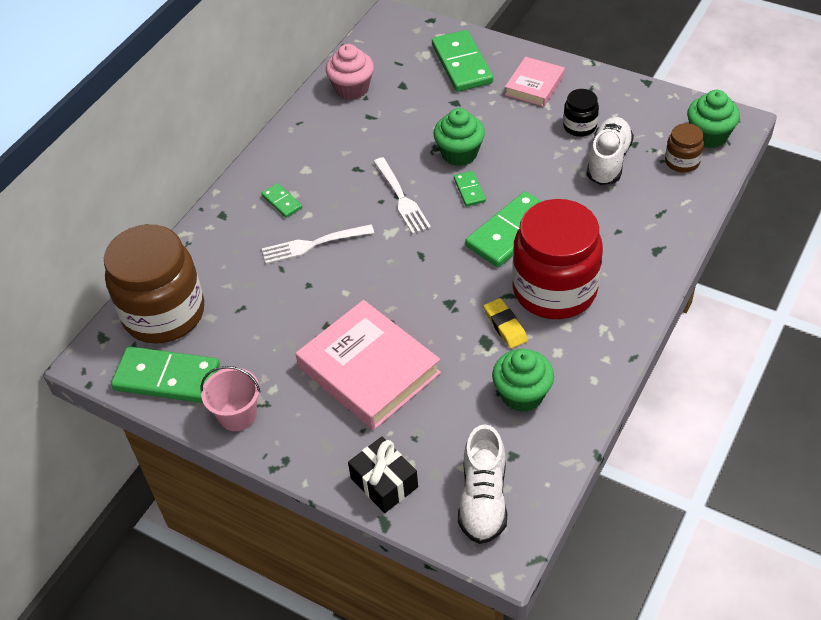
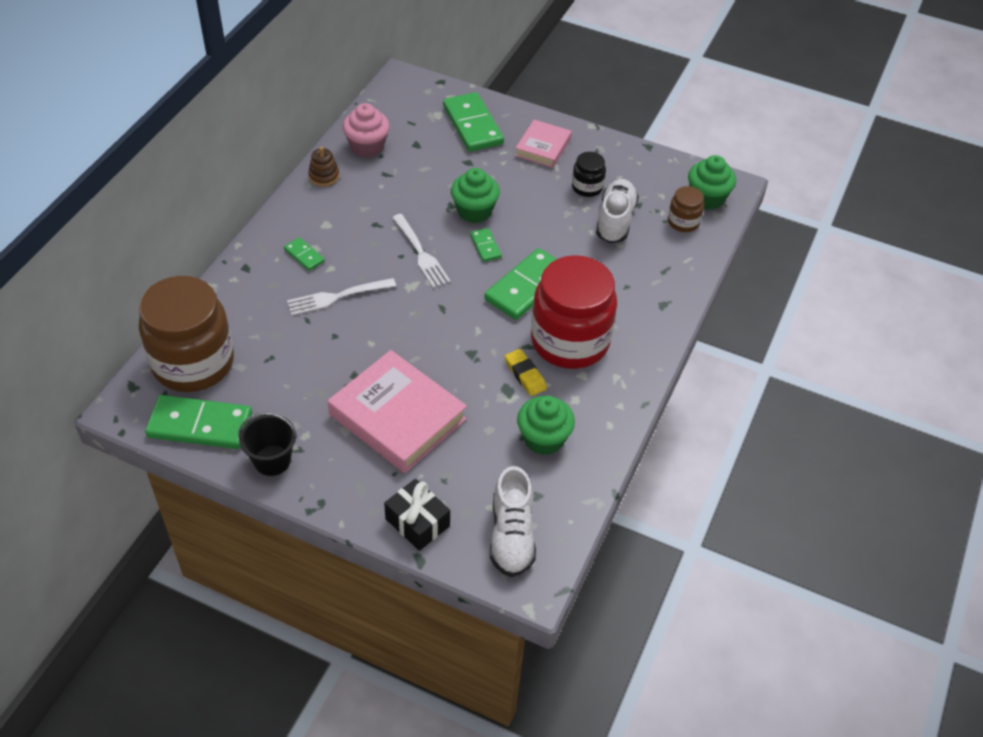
camera: 10 degrees left, 0 degrees up
(237, 415) = (272, 460): pink bucket -> black bucket
(306, 120) = (324, 176): none -> brown stacking toy

